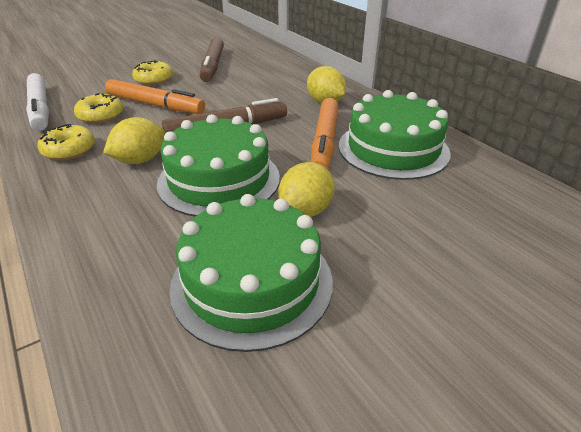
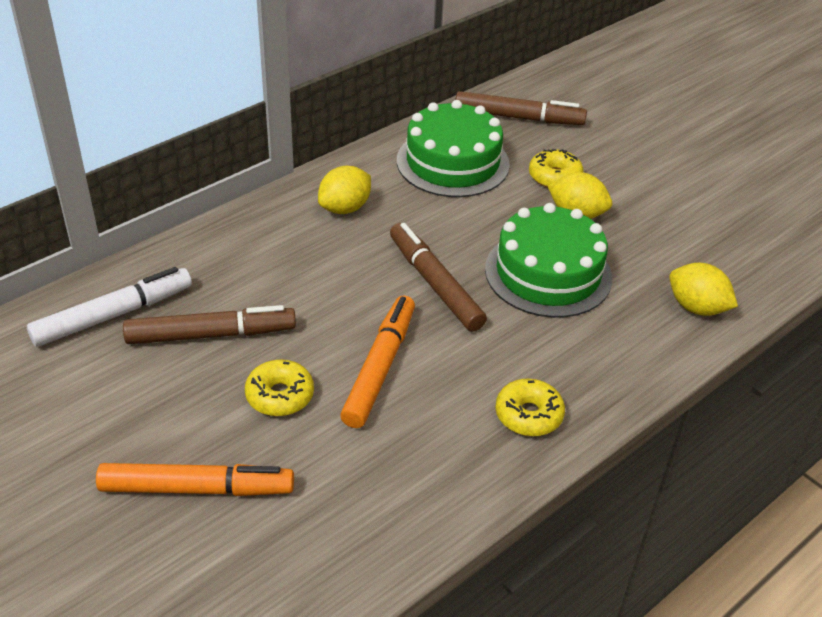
camera: 100 degrees left, 5 degrees up
(40, 109) = (416, 505): white marker -> white marker (113, 315)
(101, 116) = (426, 418): yellow donut -> yellow donut (554, 177)
(140, 160) = (531, 342): yellow lemon -> yellow lemon (696, 308)
(252, 282) = (673, 236): green cake -> none
(325, 142) = (450, 206): orange marker -> orange marker (197, 488)
(493, 196) = (518, 117): none -> brown marker

